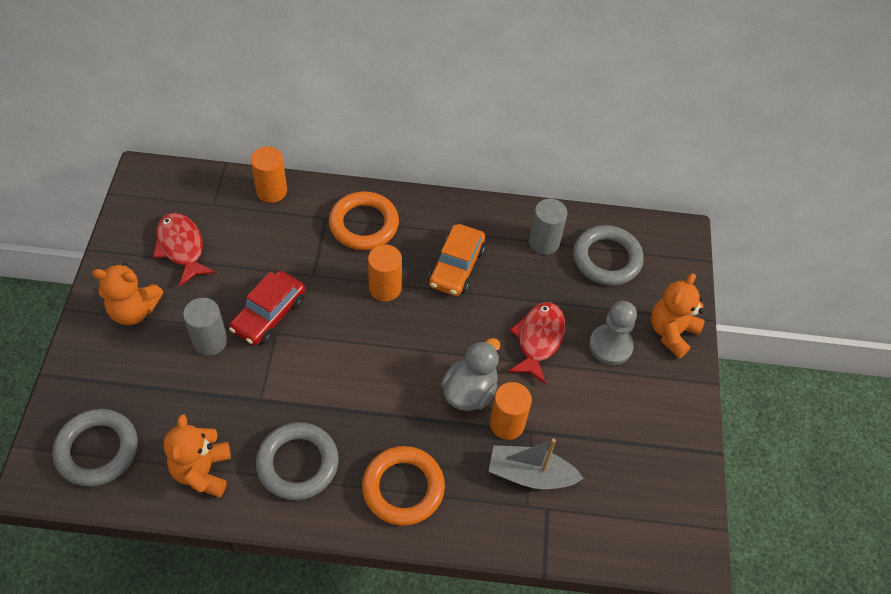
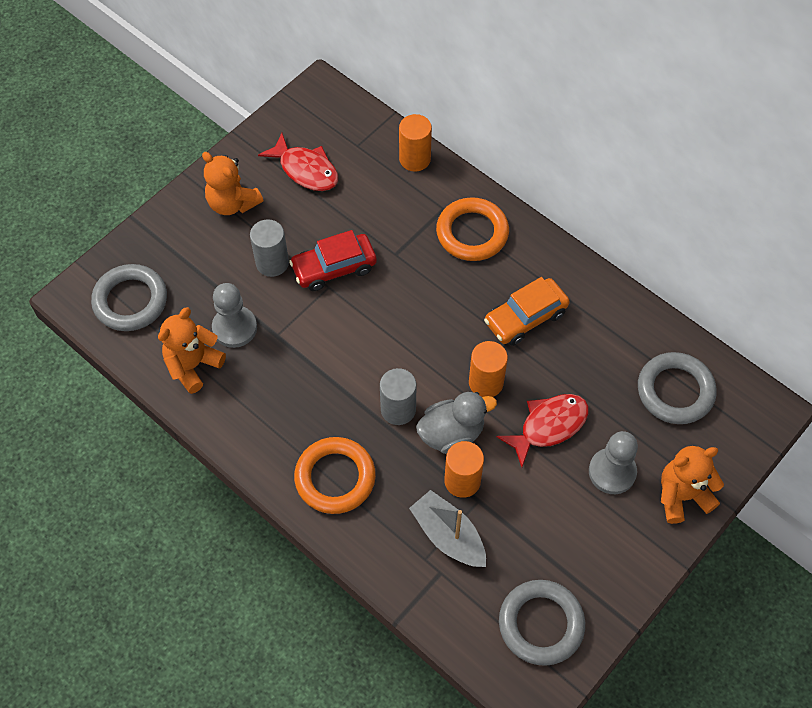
camera: 40 degrees right, 5 degrees up
(182, 247) = (305, 170): red fish -> red fish turned 120 degrees clockwise
(217, 415) = (234, 328): none -> grey pawn
(298, 463) = (268, 405): grey ring -> grey ring (541, 624)
(385, 288) = (447, 300): orange cylinder -> orange cylinder (486, 382)
(544, 242) = (626, 341): grey cylinder -> grey cylinder (398, 409)

